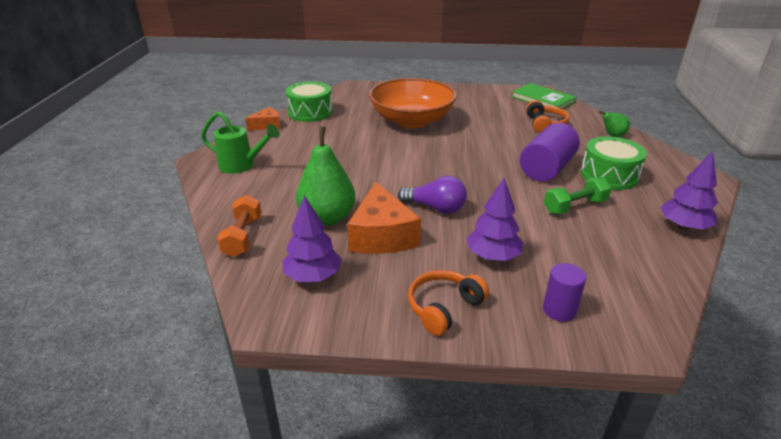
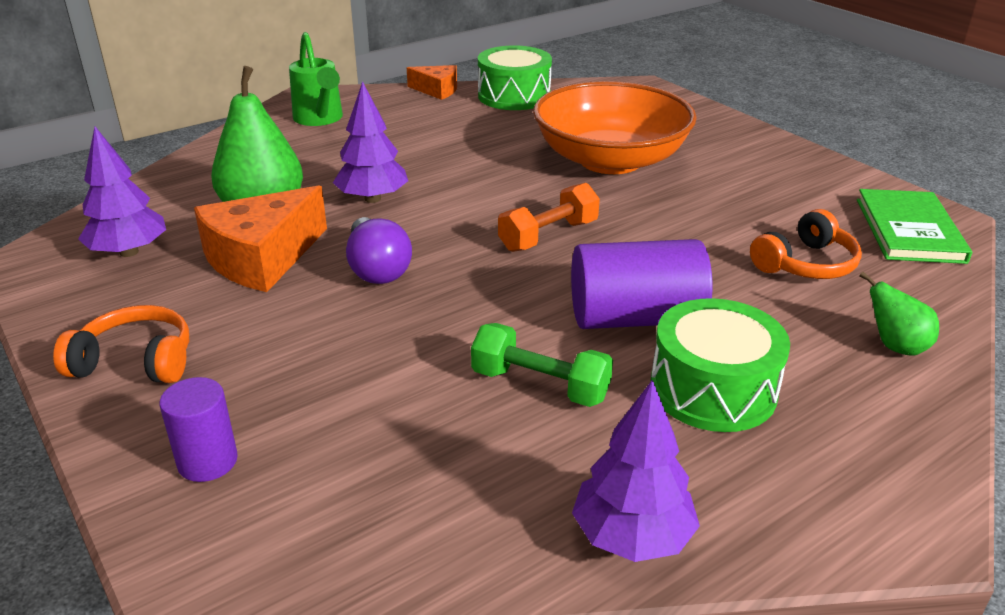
camera: 50 degrees right, 0 degrees up
(242, 236) = (170, 183): orange dumbbell -> orange dumbbell (548, 236)
(492, 256) = (297, 357): purple tree -> purple tree (372, 198)

